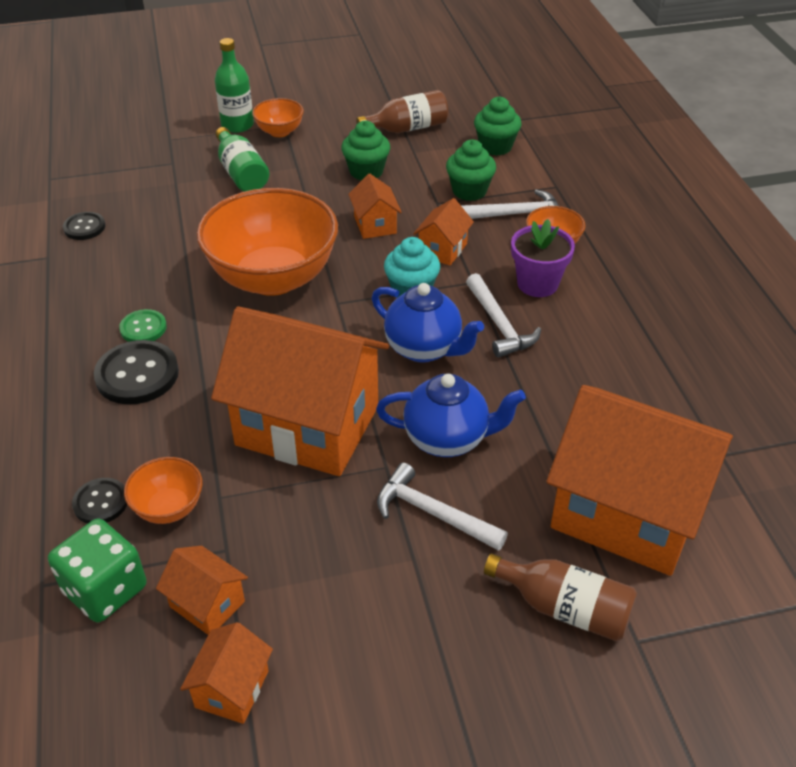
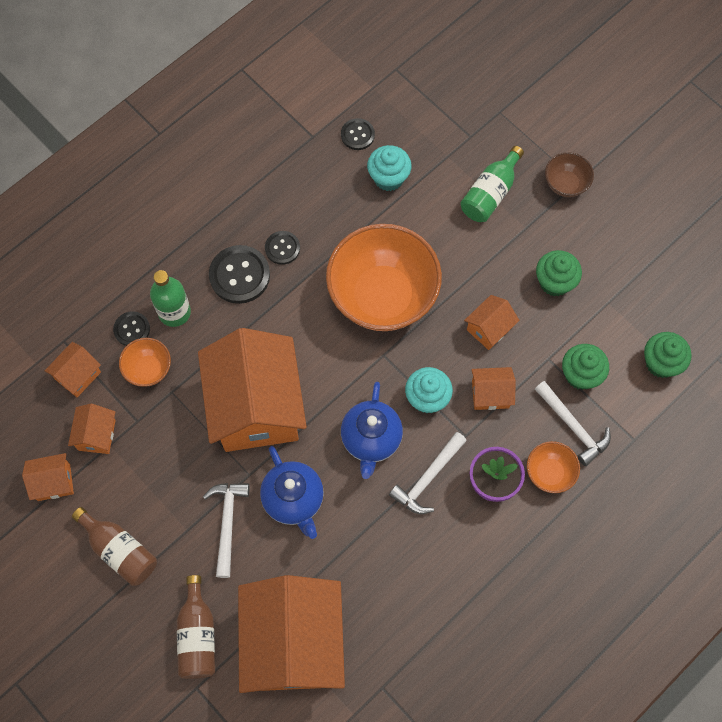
camera: 60 degrees right, 25 degrees up
(105, 589) = (78, 375): green dice -> orange house
(143, 328) = (282, 248): green button -> black button
(153, 225) = (388, 178): none -> turquoise cupcake
(237, 125) = (553, 147): green bottle -> green bottle (174, 312)
(279, 132) = (565, 184): orange bowl -> brown bowl
(407, 128) = (640, 278): brown bottle -> brown bottle (120, 550)

